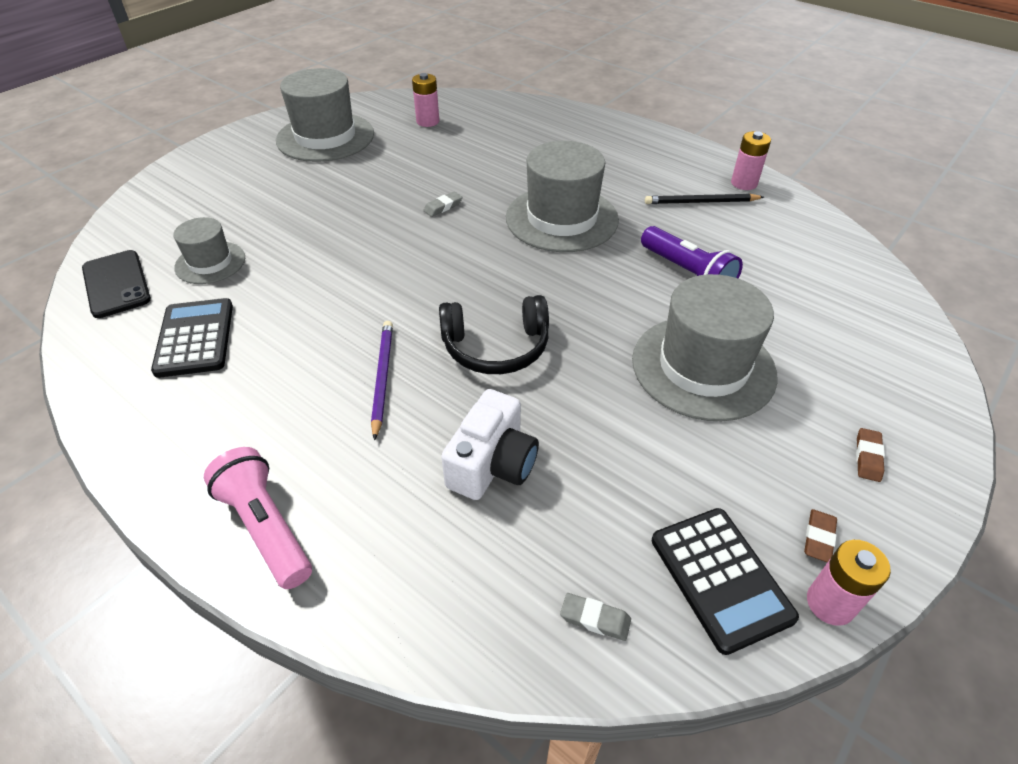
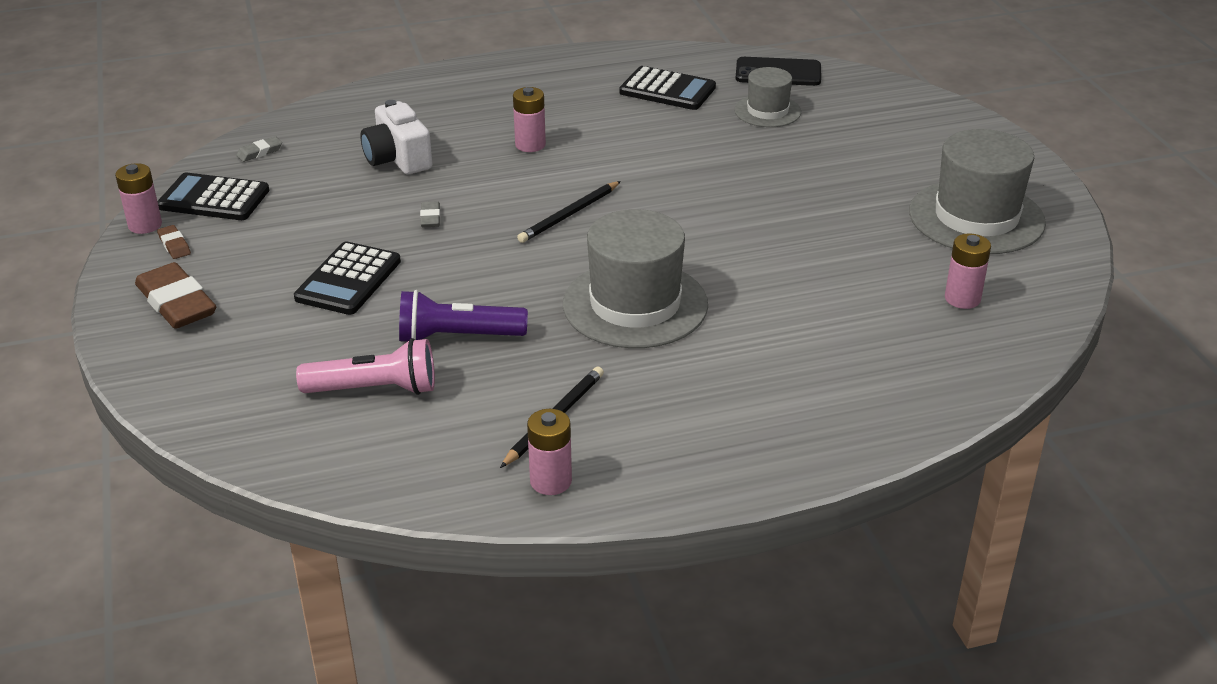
camera: 125 degrees right, 10 degrees down
(266, 527) = (459, 82): pink flashlight -> pink flashlight (375, 389)
(382, 378) = (530, 145): purple pencil -> pink battery
(443, 207) = (738, 243): grey eraser -> grey eraser (430, 218)
(483, 295) = (569, 215): none -> black pencil
(496, 347) = (499, 198): black headphones -> none
(703, 367) = (348, 280): grey hat -> black calculator
(868, 457) = (176, 303): brown eraser -> brown eraser, size x2.18

